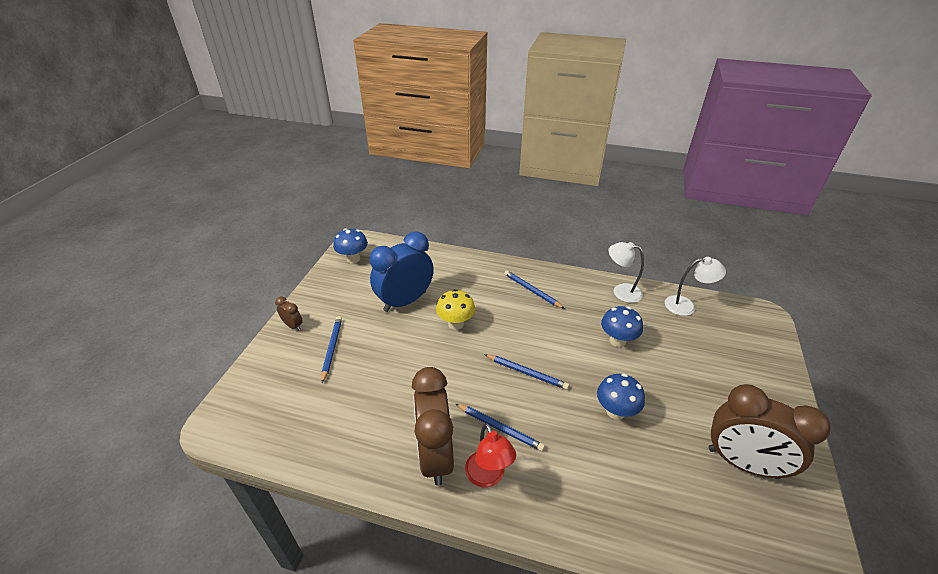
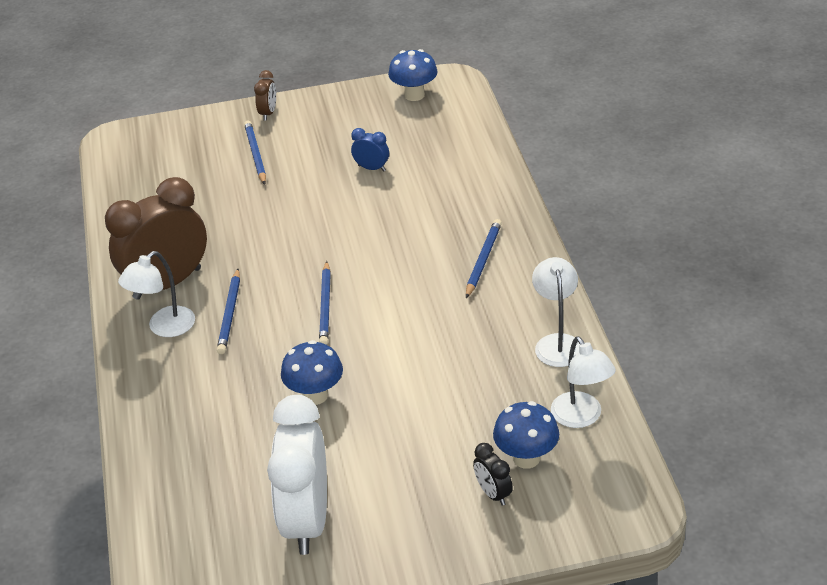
camera: 65 degrees right, 0 degrees up
(332, 348) = (256, 154): blue pencil -> blue pencil turned 75 degrees counterclockwise
(405, 301) = (371, 168): blue clock -> blue clock, size x0.43
(456, 324) = (364, 222): yellow mushroom -> none
(488, 477) = (164, 328): red lamp -> white lamp
(617, 341) = (444, 366): blue mushroom -> blue mushroom (526, 458)
(738, 362) = (493, 494): none -> black clock
(742, 463) = (307, 521): brown clock -> white clock

